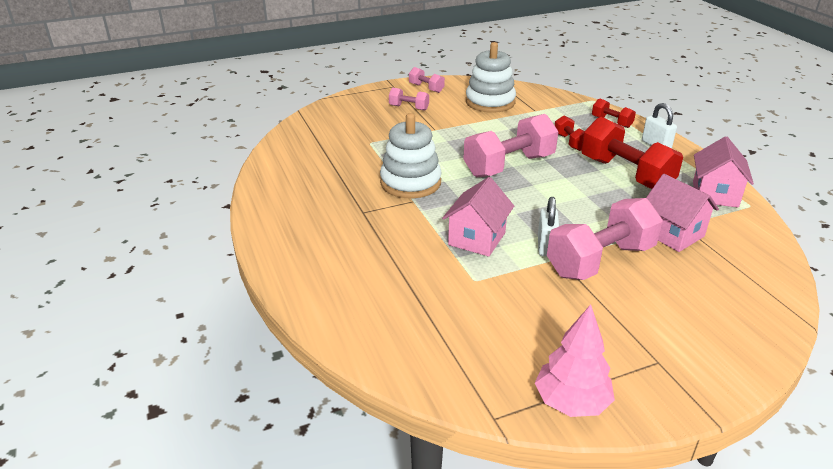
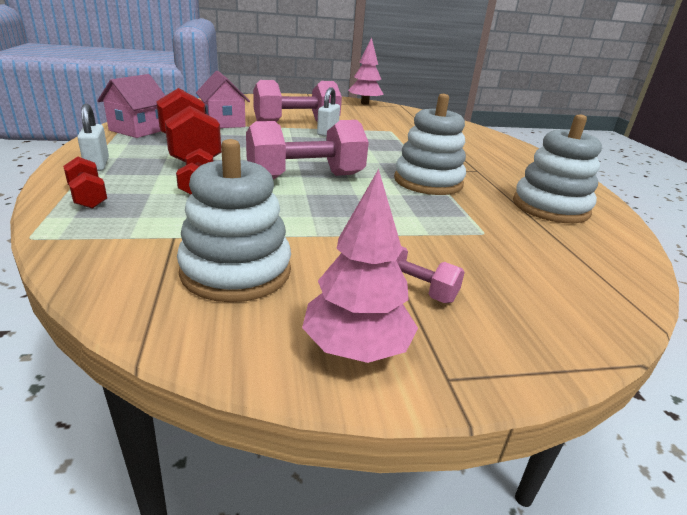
camera: 170 degrees left, 5 degrees down
(311, 174) = (550, 207): none -> white stacking toy
(426, 88) = (356, 348): pink dumbbell -> pink tree
(477, 239) = (378, 143): pink house -> none

